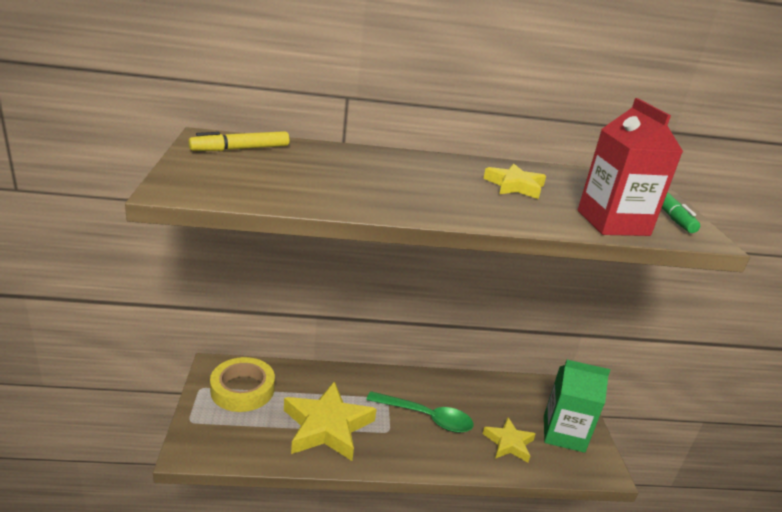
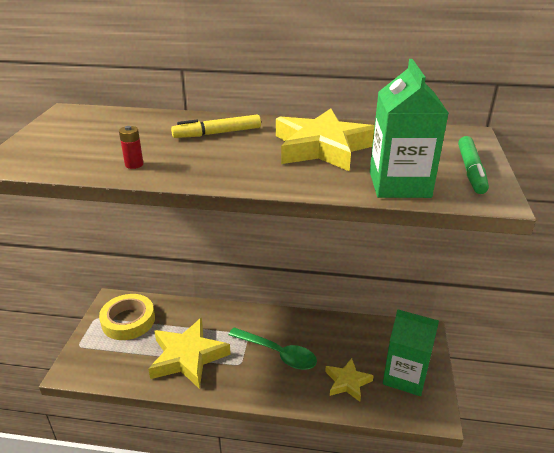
camera: 15 degrees right, 5 degrees up
(240, 149) = (87, 121): yellow marker -> yellow marker (217, 133)
(331, 196) = (134, 164): none -> red battery
(514, 186) = (322, 147): yellow star -> yellow star, size x1.77
(613, 223) = (399, 184): red carton -> green carton

